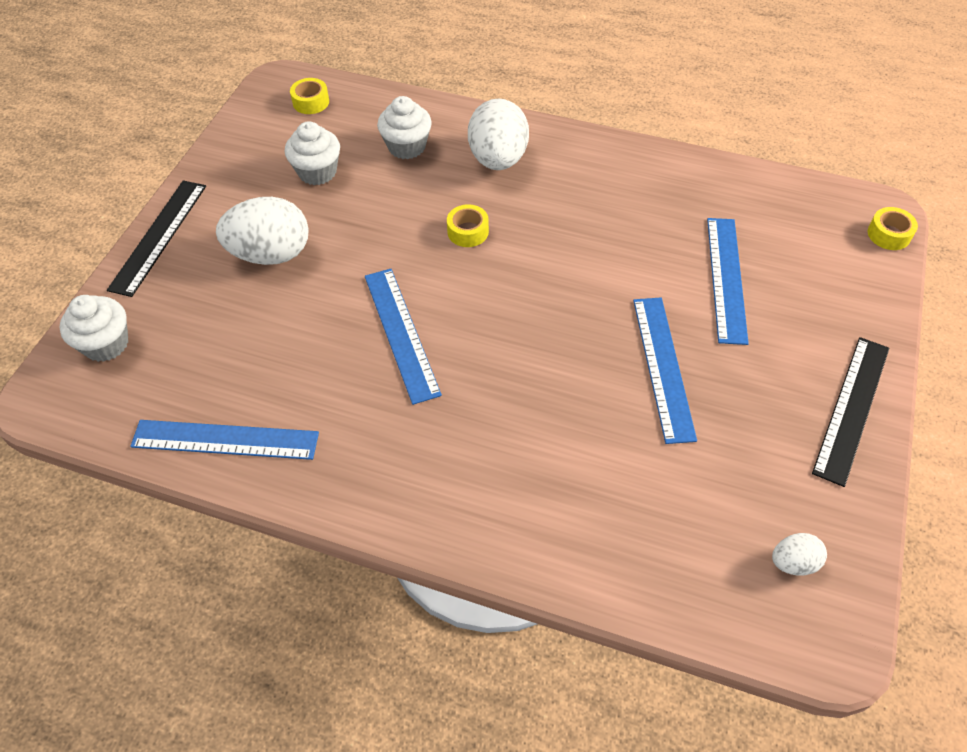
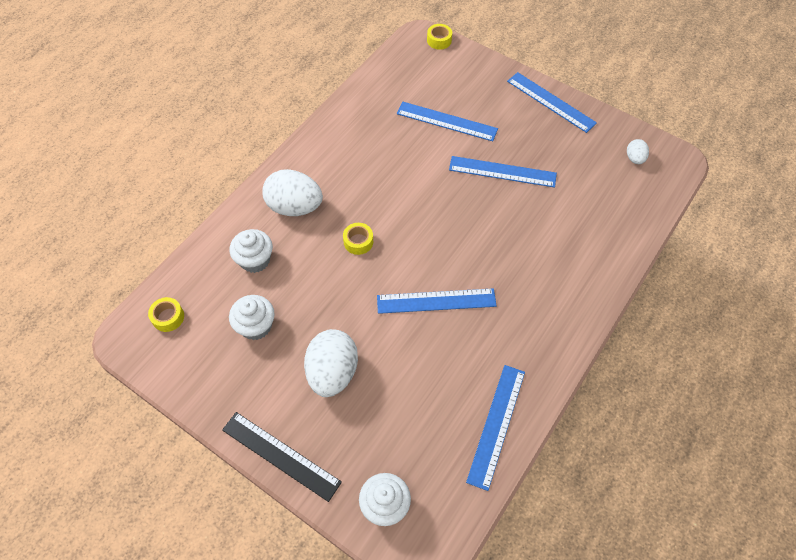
camera: 75 degrees left, 5 degrees up
(852, 408) = (551, 102): black ruler -> blue ruler

